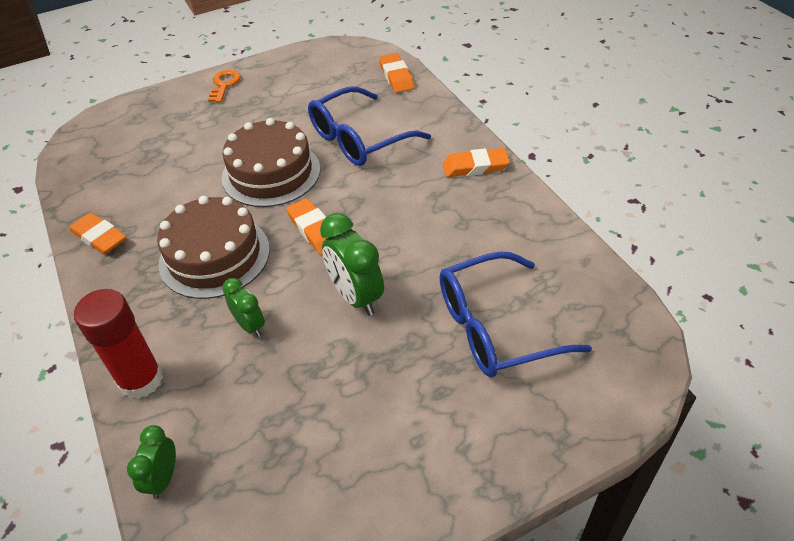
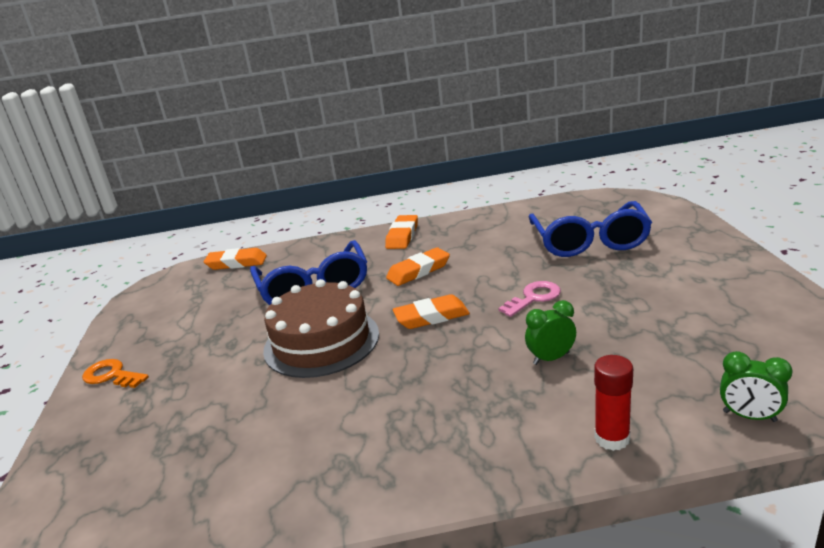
camera: 70 degrees left, 20 degrees down
(99, 237) = (336, 491): orange eraser -> orange eraser (418, 271)
(141, 380) = (612, 438): red glue stick -> red glue stick, size x0.64
(214, 256) = (434, 383): brown cake -> none
(356, 297) = (534, 298): green clock -> pink key

